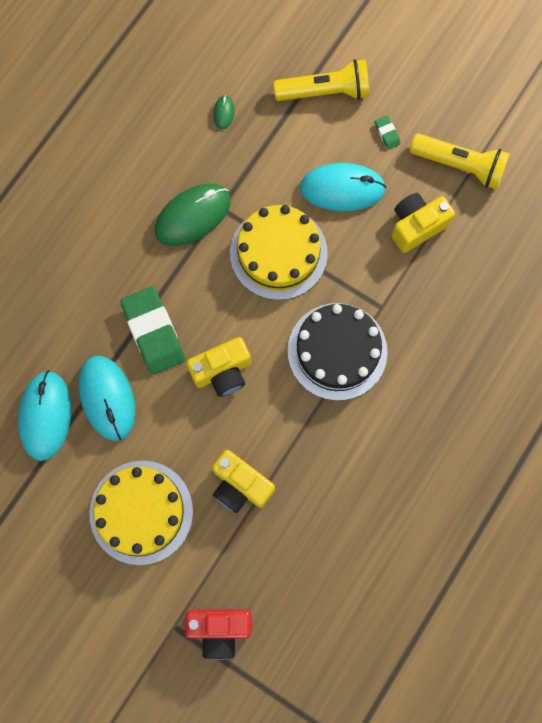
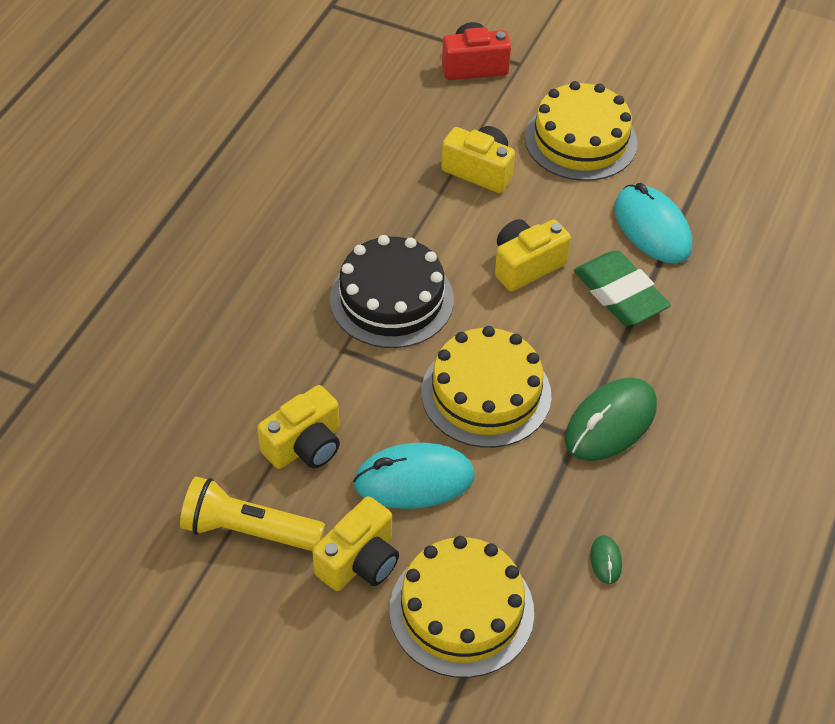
camera: 170 degrees right, 25 degrees down
(45, 416) = (715, 206): turquoise mouse -> none
(325, 92) = (461, 610): yellow flashlight -> yellow cake
(387, 133) = (359, 561): green eraser -> yellow camera

